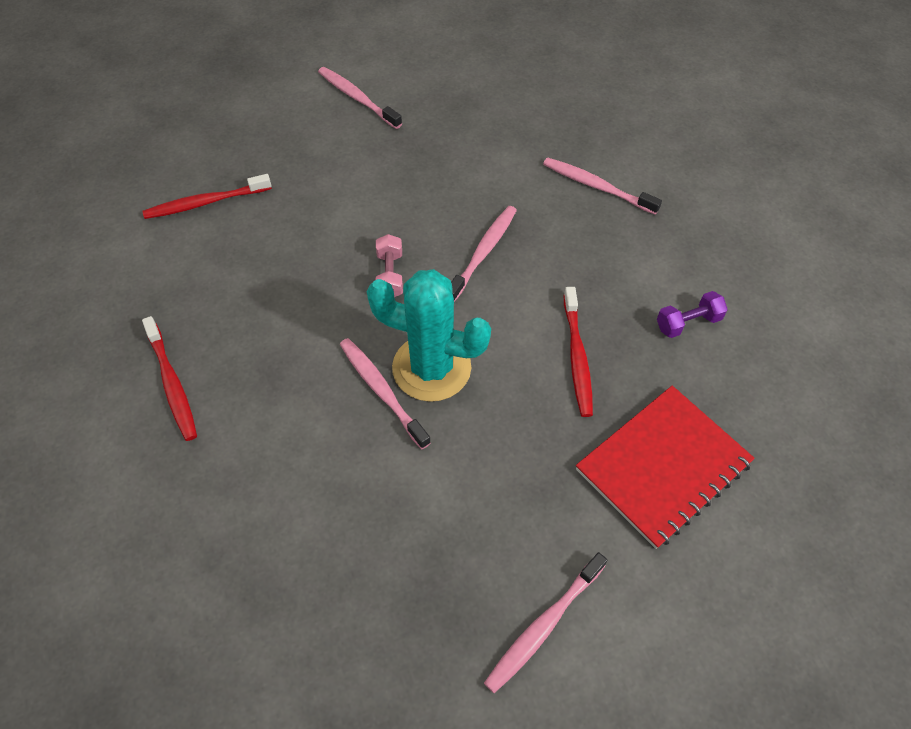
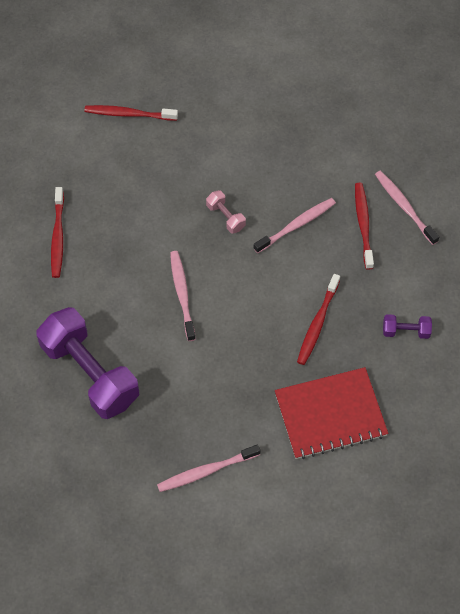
camera: 25 degrees right, 5 degrees up
(302, 555) = (90, 373): none -> purple dumbbell
(357, 98) = (270, 67): pink toothbrush -> none
(390, 275) = (225, 217): pink dumbbell -> pink dumbbell turned 60 degrees counterclockwise
(431, 368) = (220, 292): turquoise cactus -> none
(562, 222) = (363, 224): none -> red toothbrush

